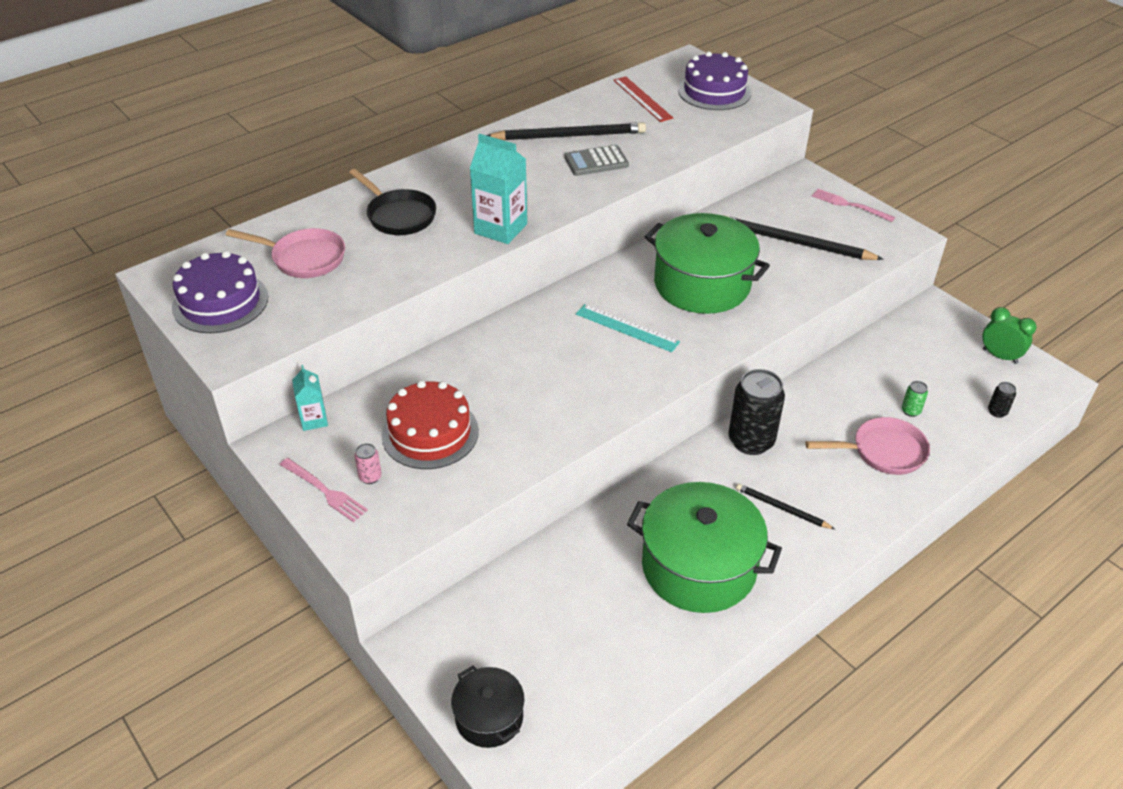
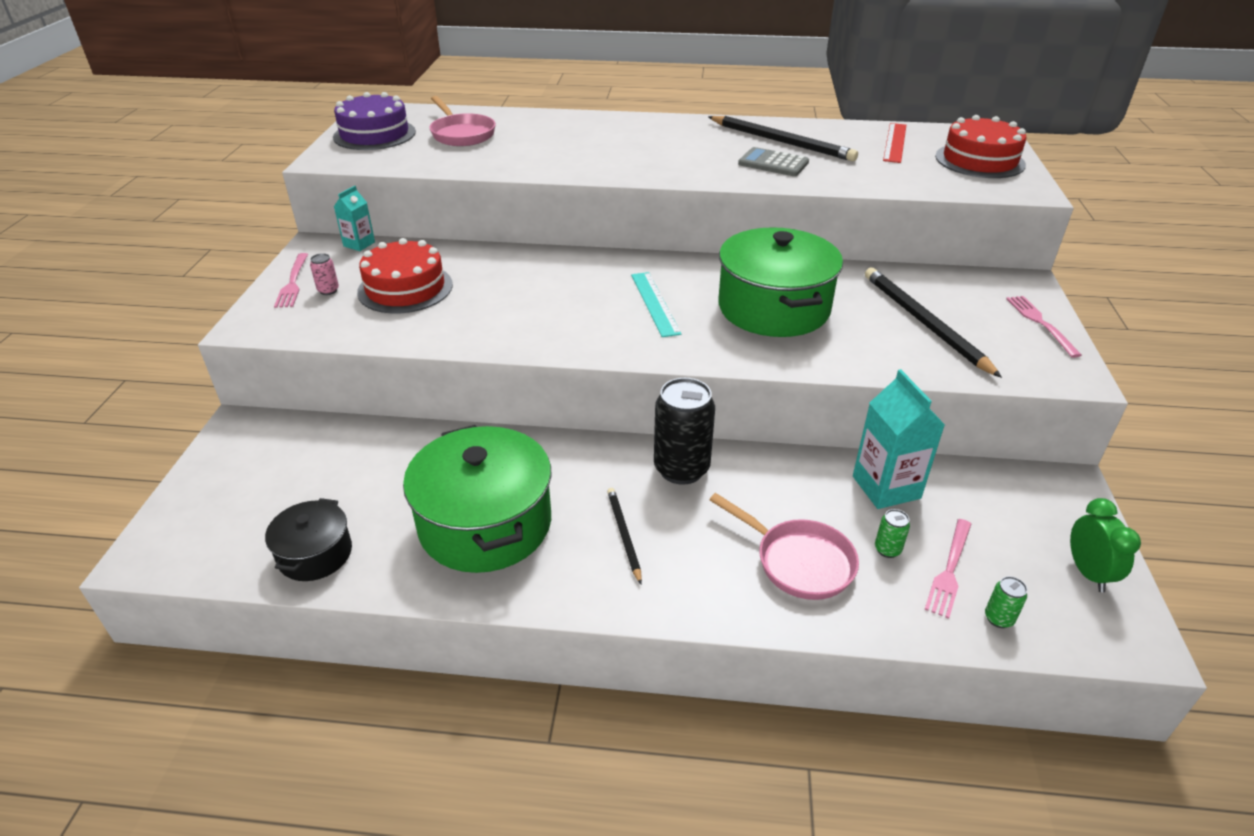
camera: 45 degrees right, 5 degrees down
(398, 216) = (563, 137): black pan -> none
(489, 717) = (198, 503): black pot -> black pot (315, 554)
(500, 229) = (617, 171): turquoise carton -> turquoise carton (886, 487)
(714, 91) = (979, 160): purple cake -> red cake
(949, 401) = (949, 570): none -> pink fork
(997, 412) = (998, 618): black can -> green can

